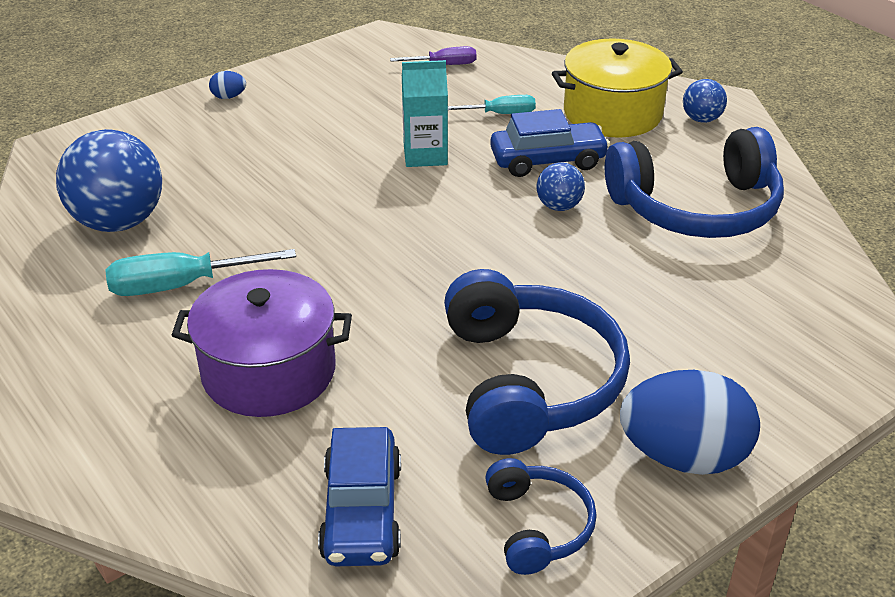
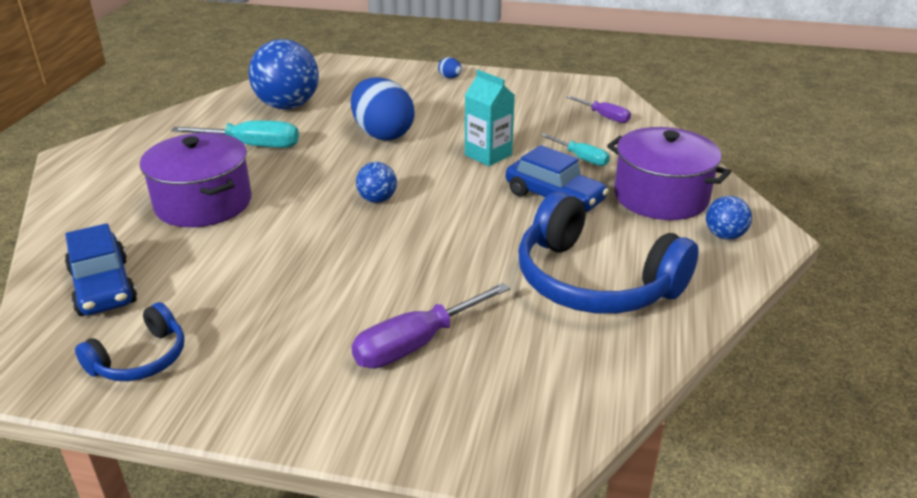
camera: 50 degrees right, 5 degrees down
(181, 285) = (252, 146): turquoise screwdriver -> turquoise screwdriver turned 150 degrees clockwise
(362, 511) = (103, 287): blue car -> blue car turned 75 degrees counterclockwise
(529, 382) = (288, 294): blue headphones -> none
(559, 206) = (505, 224): blue ball -> blue ball (377, 199)
(612, 113) = (661, 196): yellow pot -> purple pot
(683, 456) = (271, 395): blue egg -> blue egg (383, 134)
(689, 339) = (416, 344): none -> purple screwdriver

